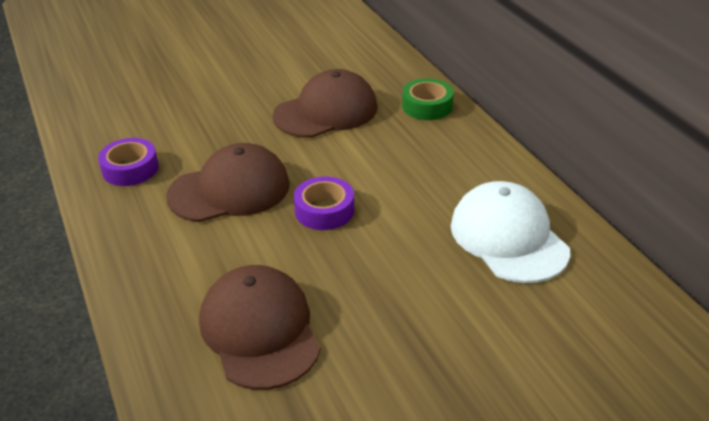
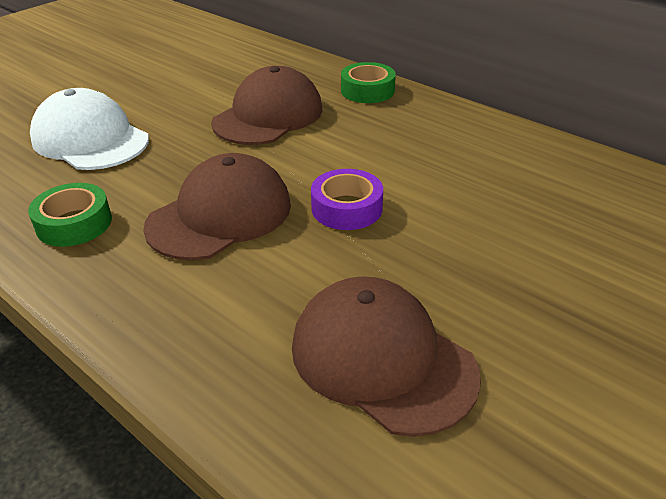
camera: 25 degrees left, 0 degrees up
(130, 169) = (74, 223): purple tape -> green tape
(508, 237) = (551, 185): white cap -> white cap (90, 139)

